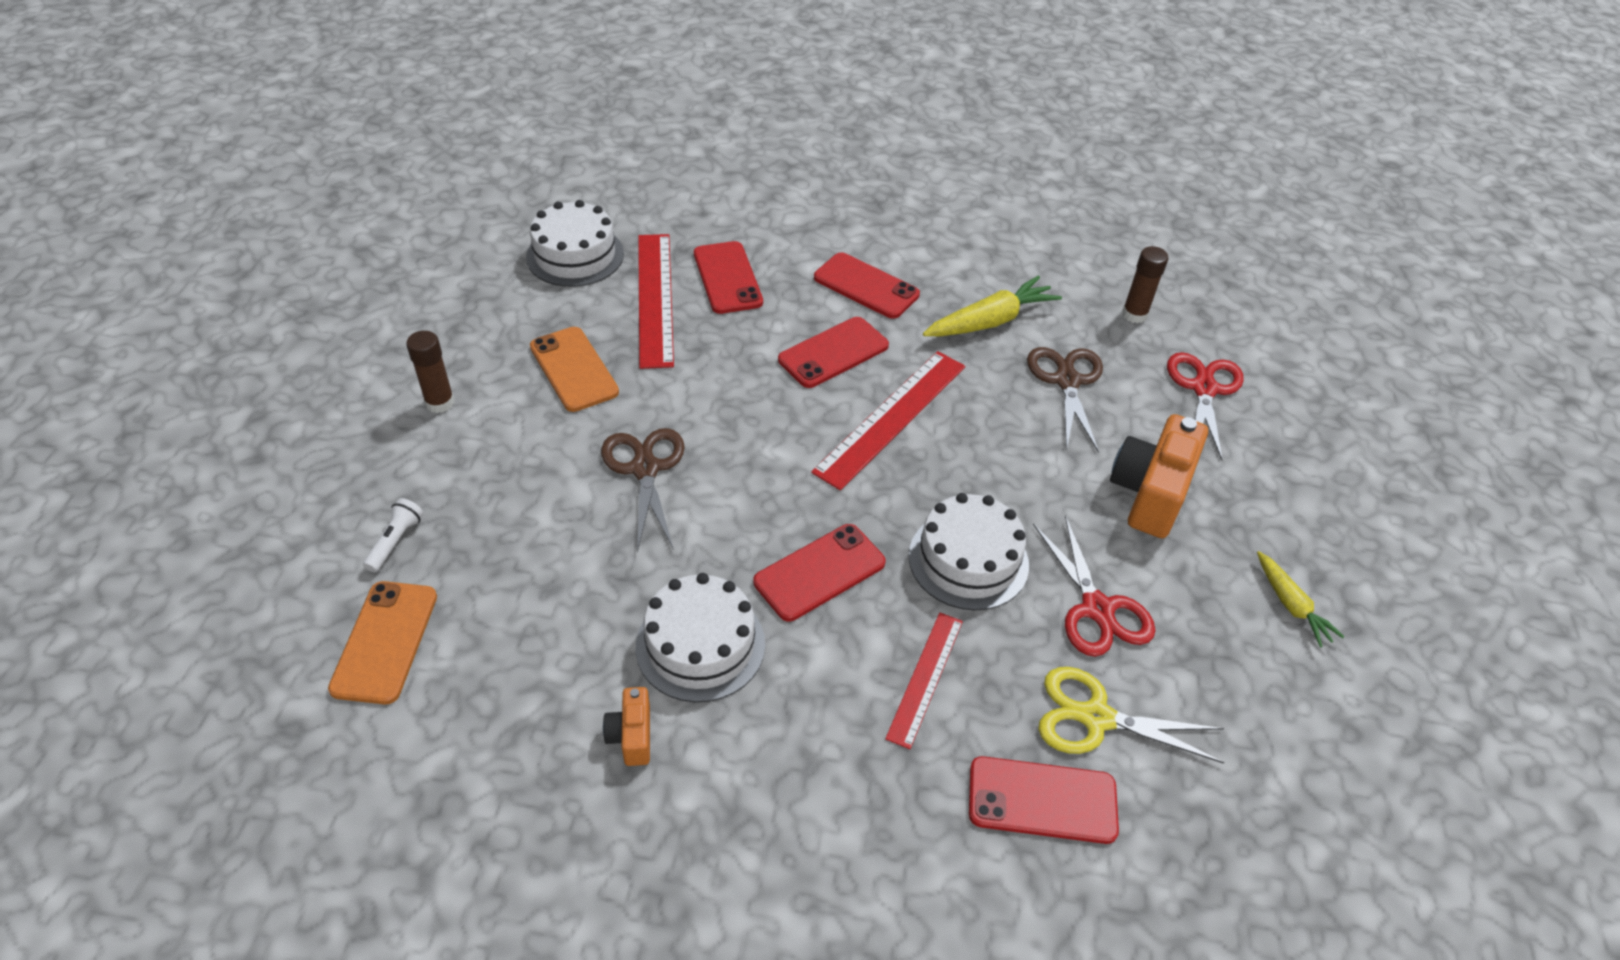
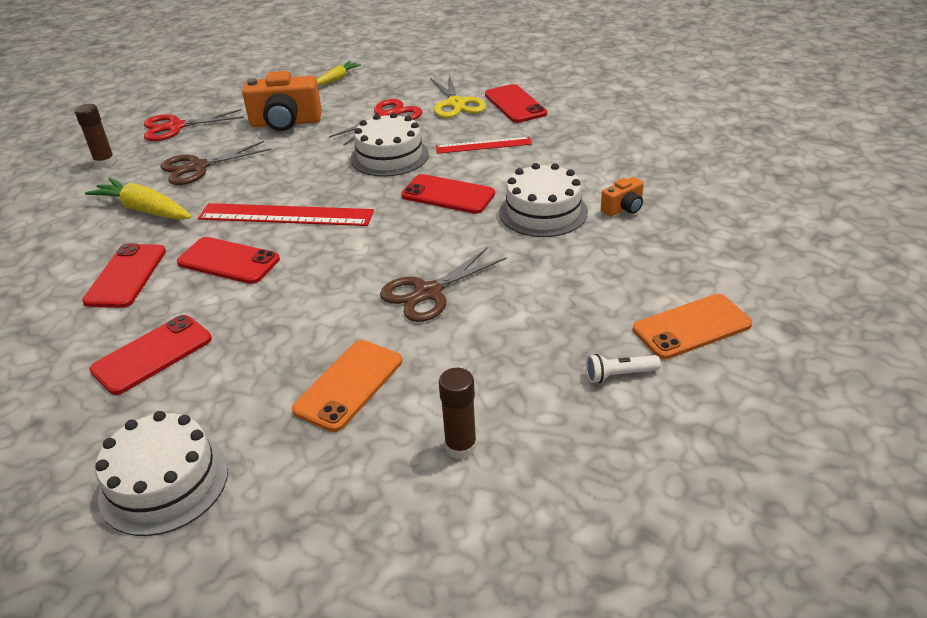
camera: 115 degrees left, 10 degrees down
(655, 298) = (211, 385): red ruler -> none

